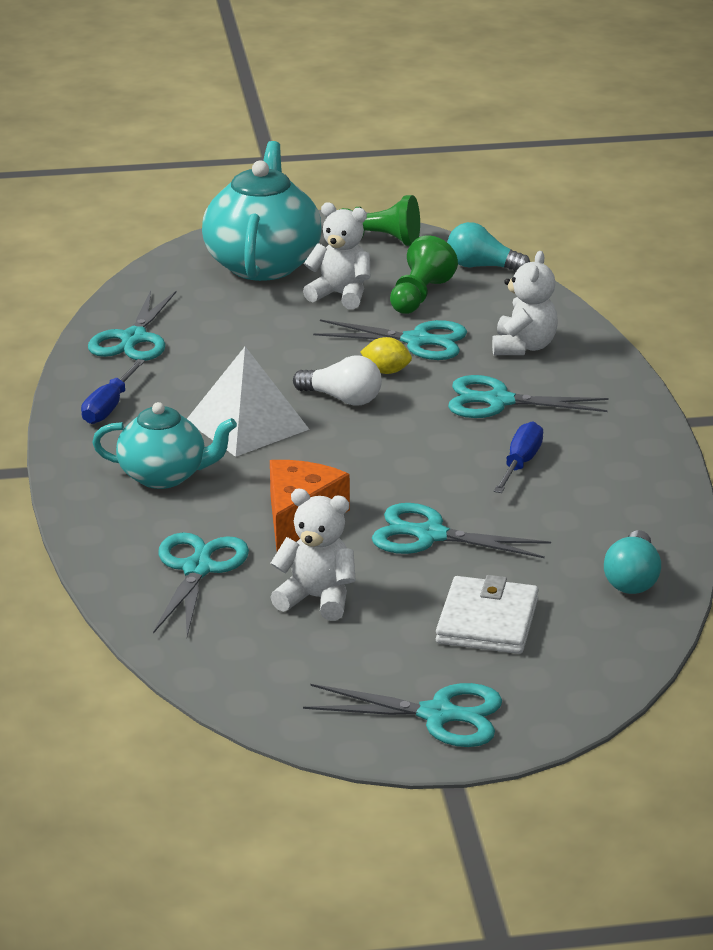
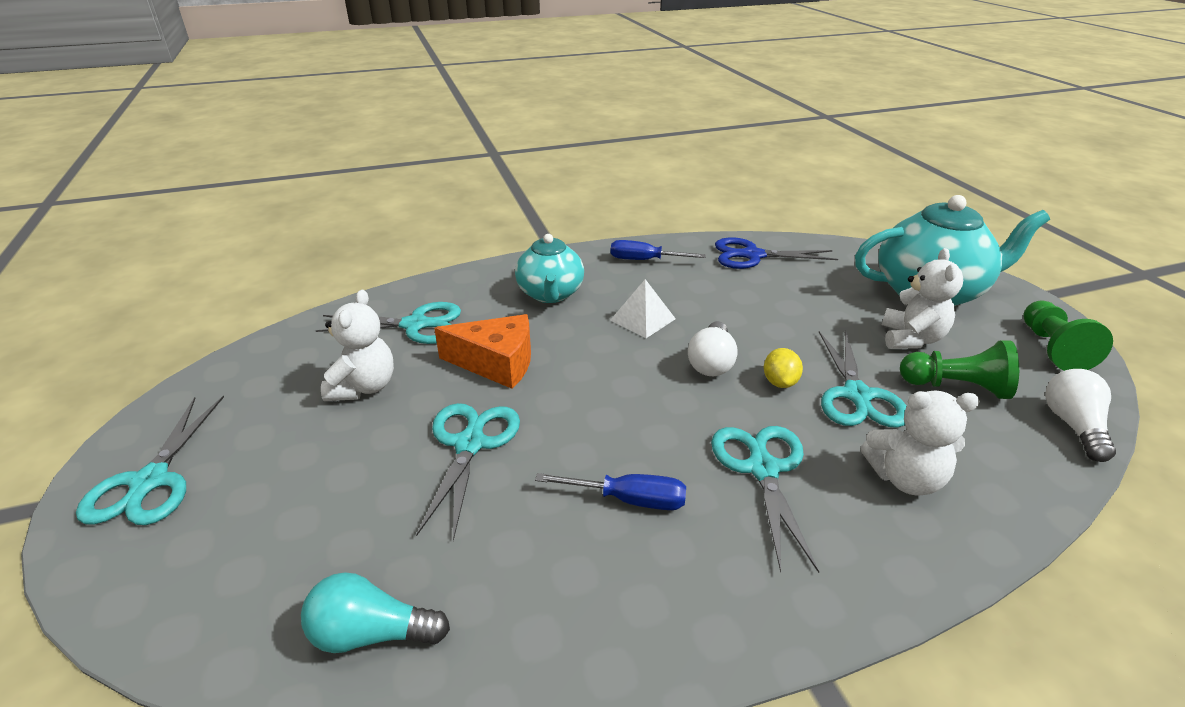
camera: 80 degrees right, 5 degrees up
(133, 339) = (752, 255): turquoise scissors -> blue scissors
(247, 424) = (643, 319): white pyramid -> white pyramid, size x0.61
(482, 267) = (1073, 426): turquoise light bulb -> white light bulb
(487, 621) = (304, 501): white wallet -> none

